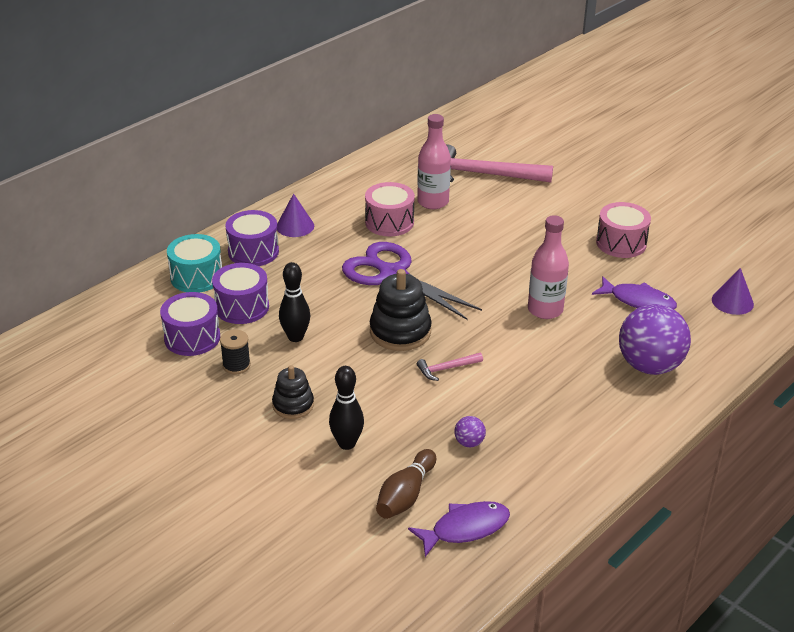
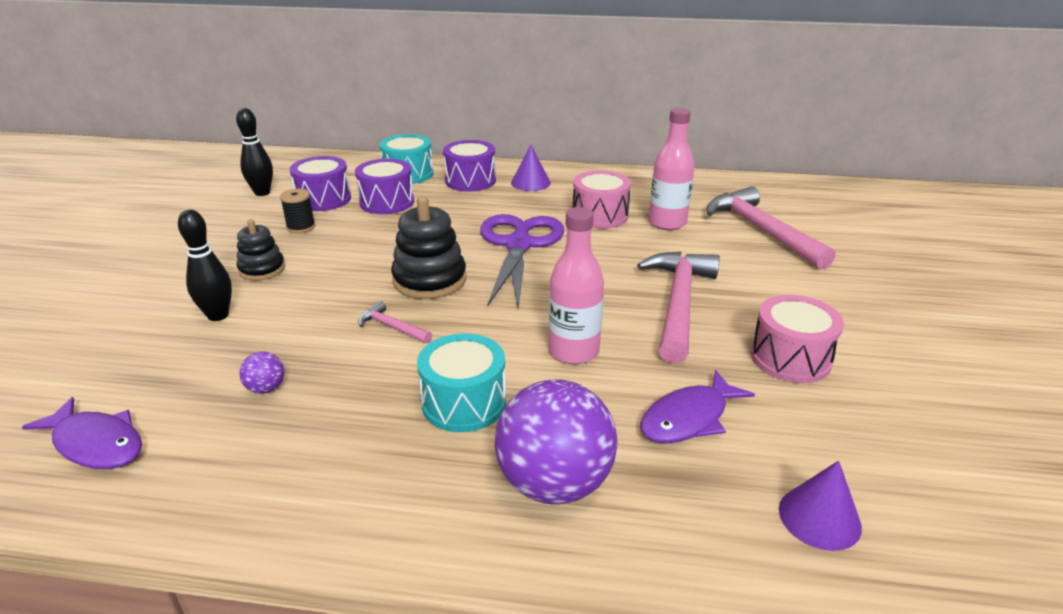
camera: 55 degrees right, 5 degrees down
(295, 337) = (367, 236): black bowling pin -> black bowling pin (262, 193)
(406, 495) = (146, 379): brown bowling pin -> none
(534, 249) = (679, 303): none -> pink hammer
(557, 369) = (464, 403): none -> turquoise drum
(638, 301) = (688, 418): purple fish -> purple fish turned 60 degrees clockwise

